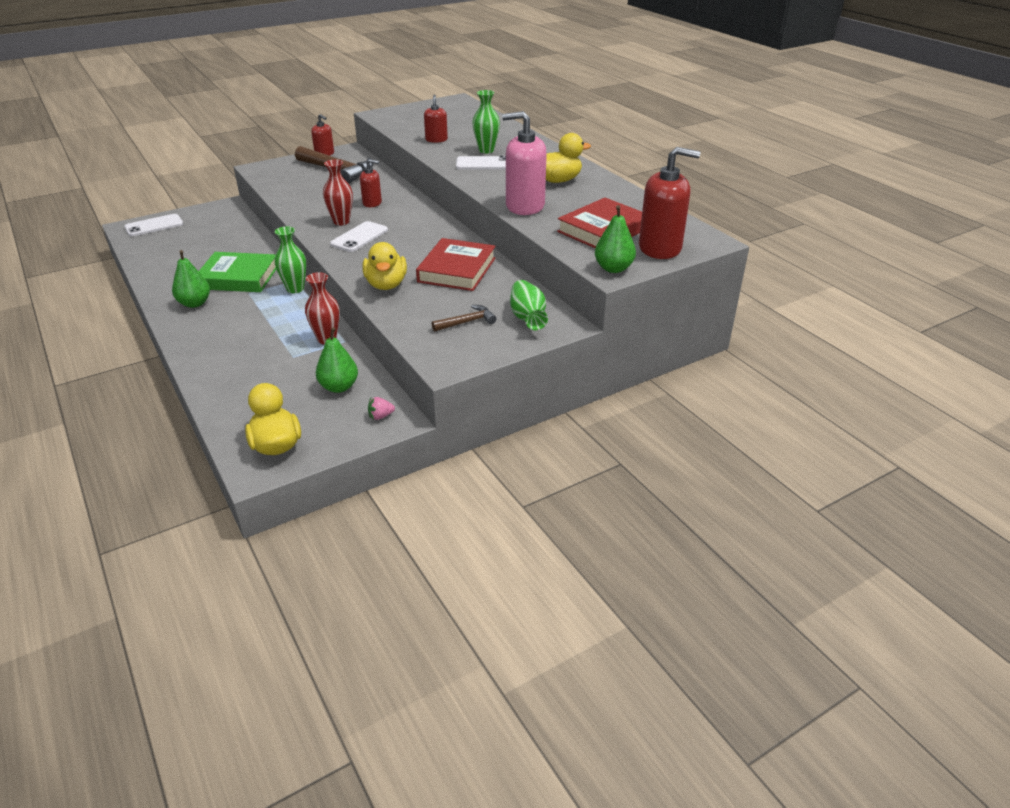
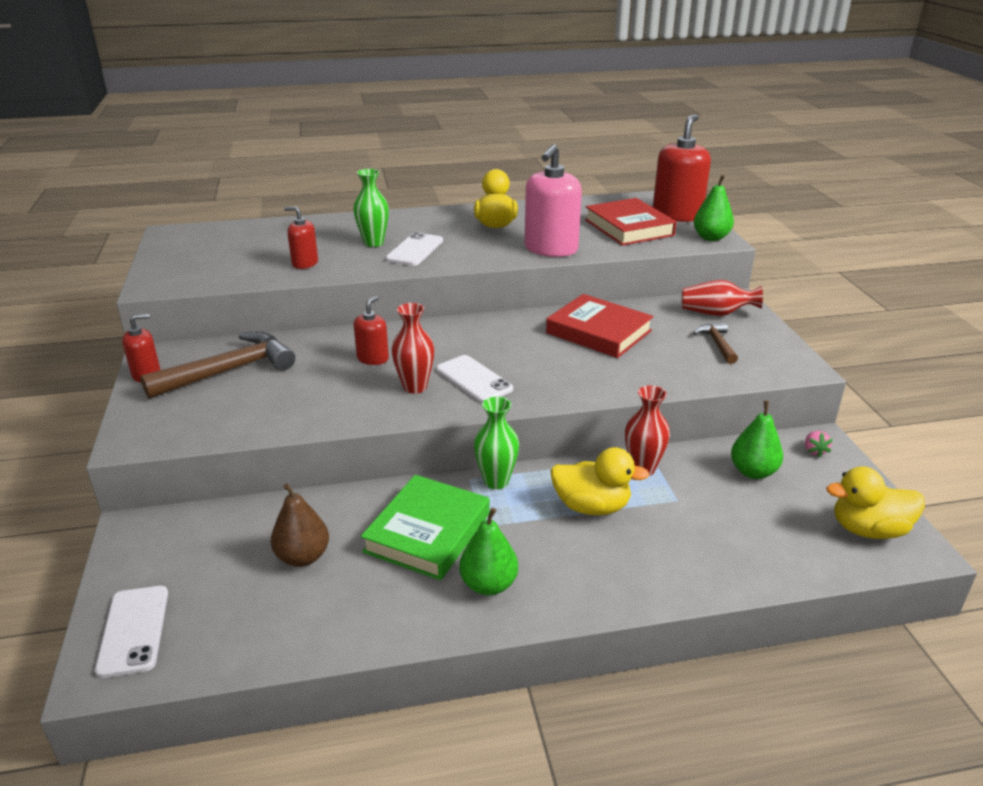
camera: 70 degrees left, 5 degrees down
(211, 249) = (303, 557): none -> brown pear
(386, 285) = (615, 377): yellow duck -> yellow duck (591, 507)
(527, 317) = (716, 314): green vase -> red vase

